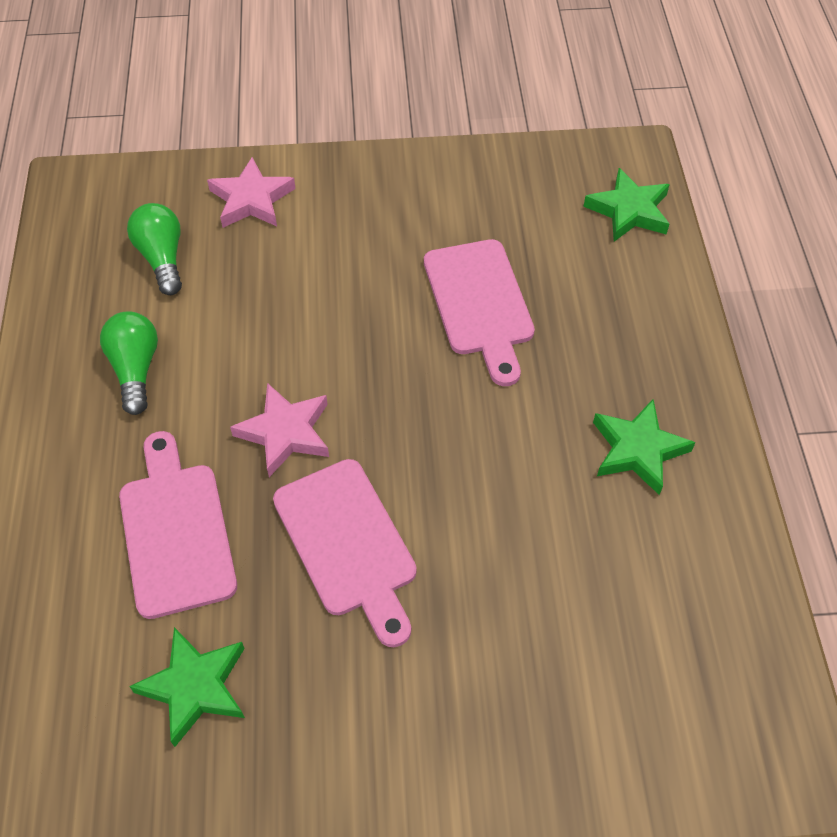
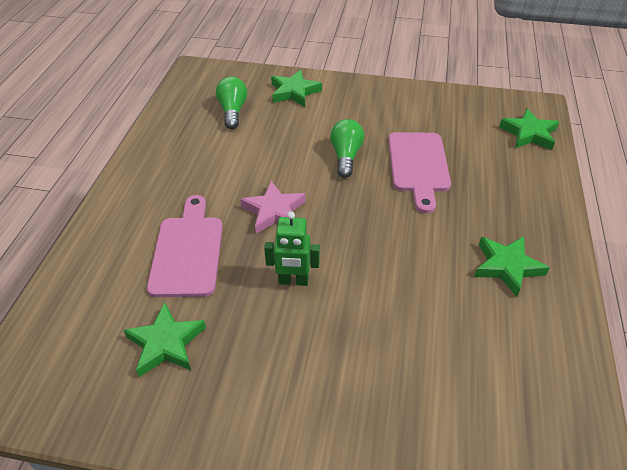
camera: 15 degrees right, 10 degrees down
(135, 369) = (196, 162): green light bulb -> green light bulb (346, 156)
(252, 199) = (294, 92): pink star -> green star
(348, 543) = (293, 281): pink cutting board -> green robot

